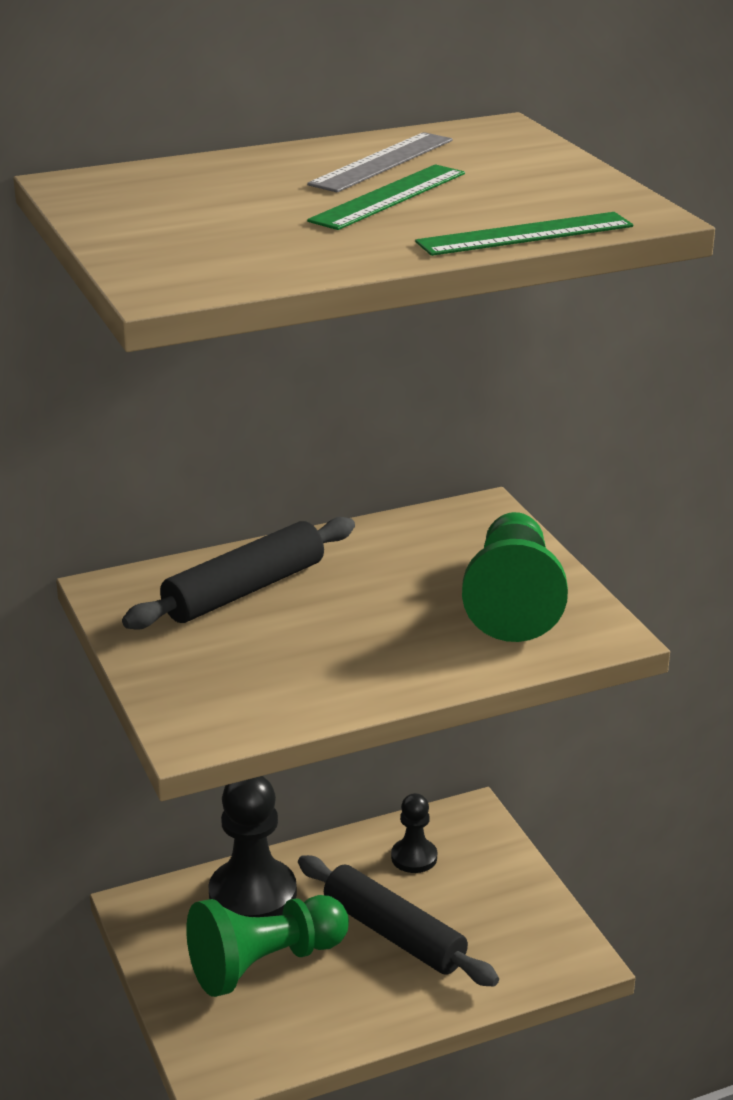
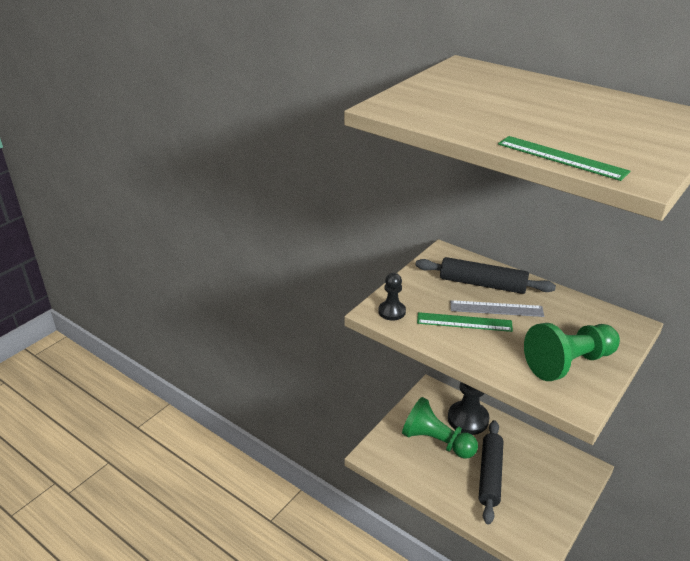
camera: 60 degrees right, 5 degrees up
(382, 162) = (595, 106): grey ruler -> grey ruler (496, 309)
(388, 197) = (553, 118): green ruler -> green ruler (464, 322)
(414, 857) = (540, 460): black pawn -> black pawn (392, 311)

